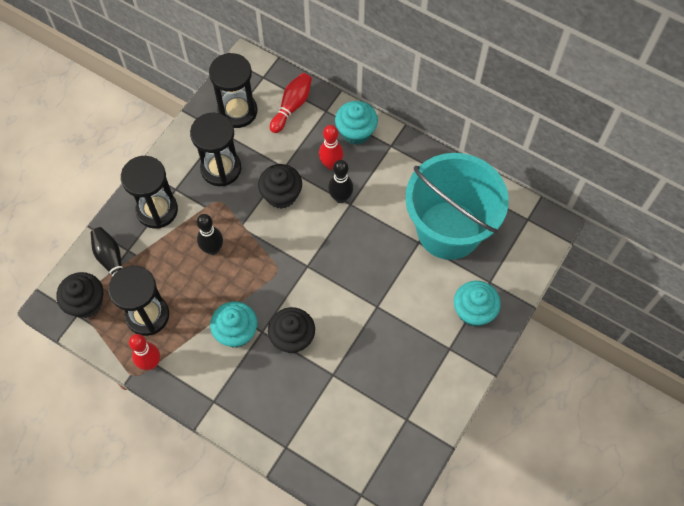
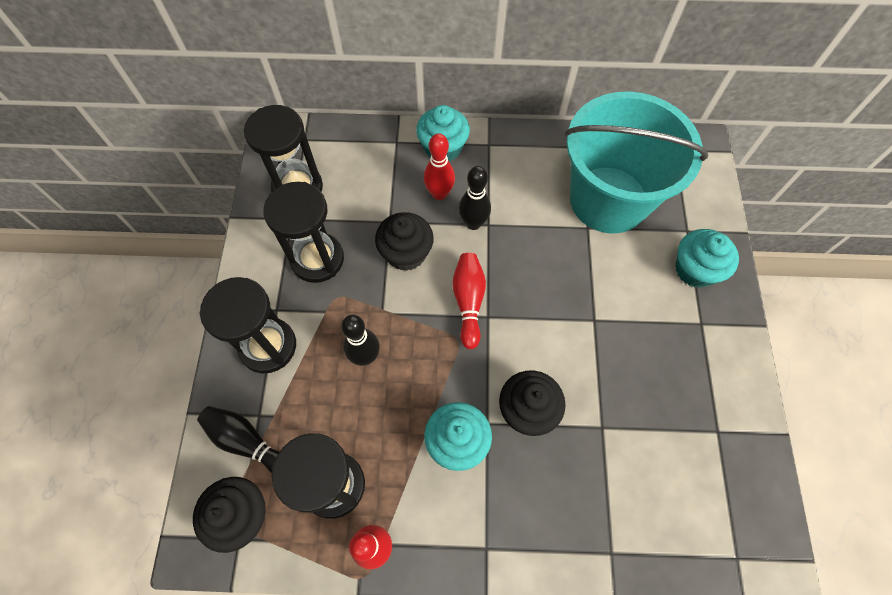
camera: 30 degrees left, 0 degrees up
(292, 106) = (356, 155): red bowling pin -> red bowling pin (468, 302)

